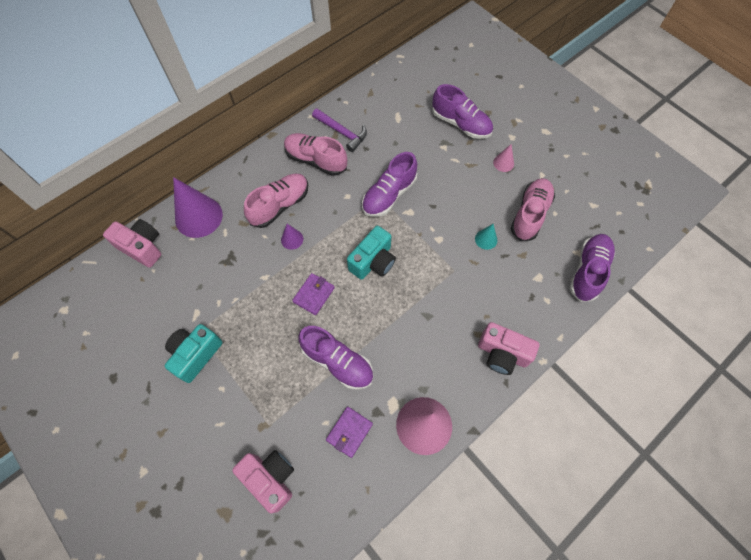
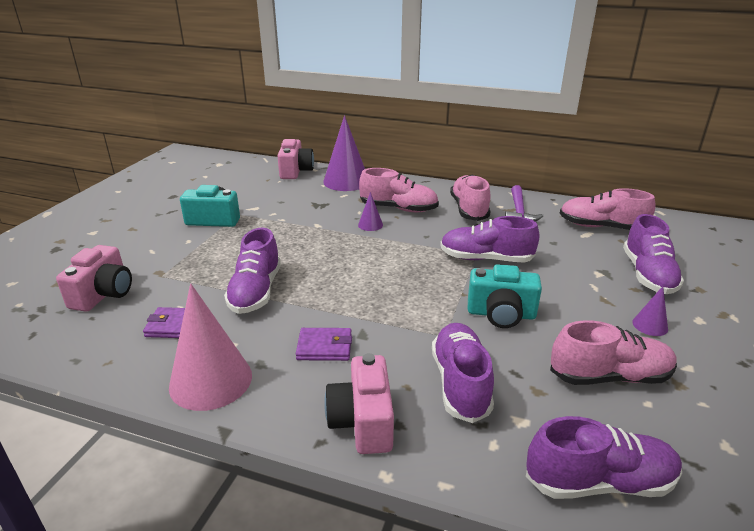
camera: 60 degrees right, 35 degrees down
(314, 295) = (321, 254): purple wallet -> purple wallet (324, 347)
(373, 261) = (394, 275): turquoise camera -> turquoise camera (501, 314)
(395, 102) = (601, 227): none -> pink shoe
(486, 239) = (519, 347): turquoise cone -> none
(498, 288) = (460, 383): none -> purple shoe
(503, 163) = (650, 325): pink cone -> purple cone

